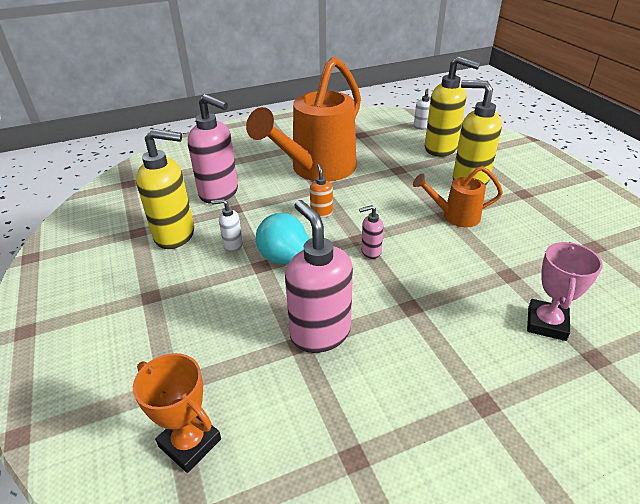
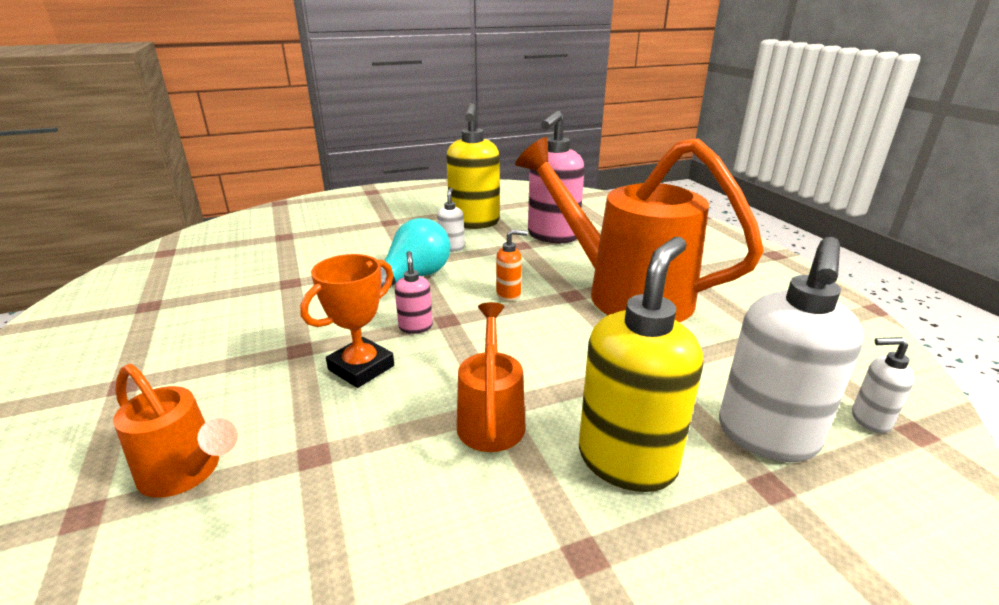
camera: 90 degrees right, 10 degrees down
(190, 443) = (226, 246): orange trophy -> orange trophy (361, 368)
(320, 333) = (296, 292): pink soap dispenser -> none
(441, 149) = (766, 437): yellow soap dispenser -> white soap dispenser
(546, 323) = (186, 473): pink trophy -> orange watering can

